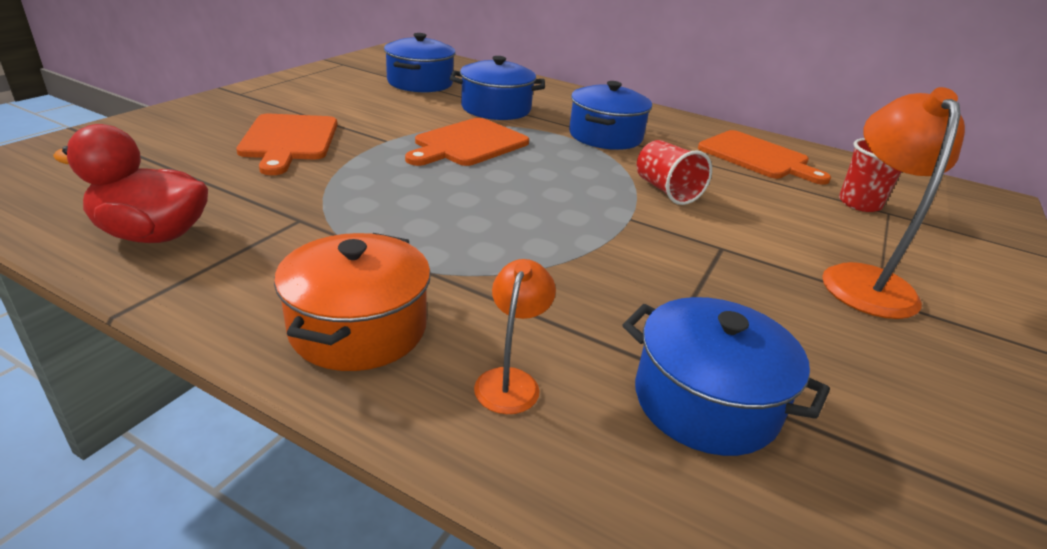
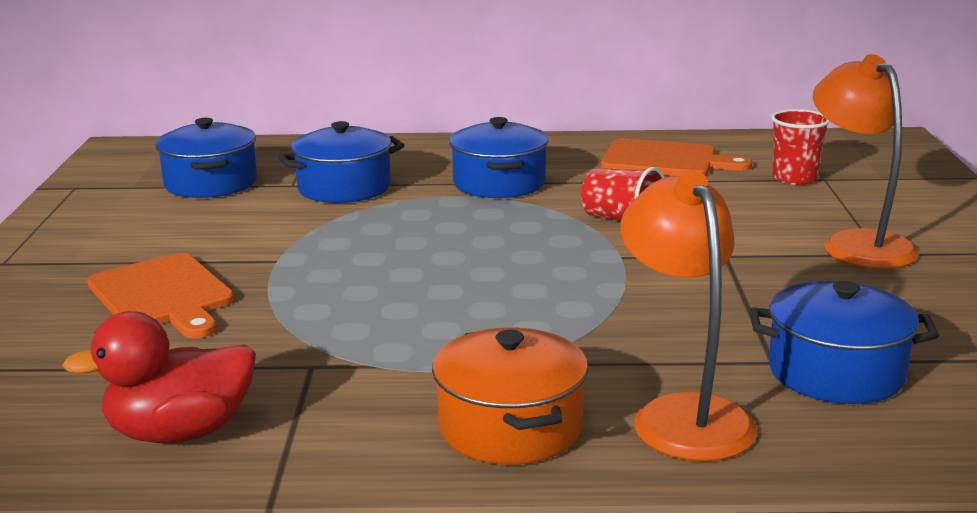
camera: 25 degrees left, 10 degrees down
(468, 144) = (370, 235): orange cutting board -> none
(510, 380) = (683, 414): orange lamp -> orange lamp, size x1.89

